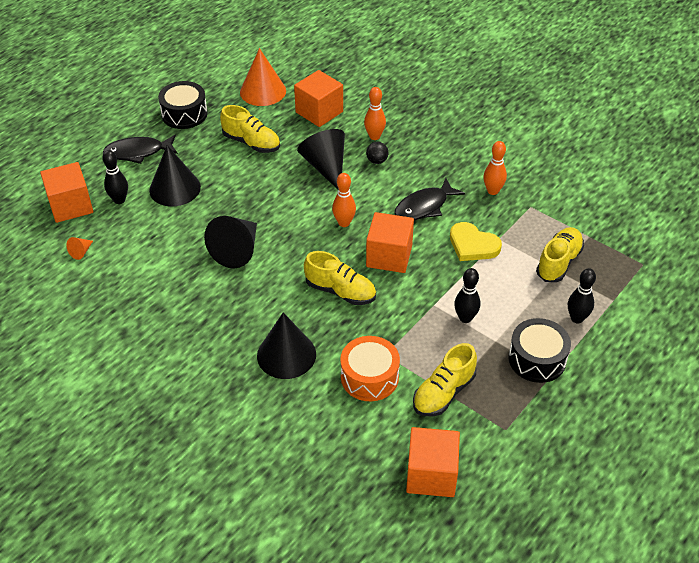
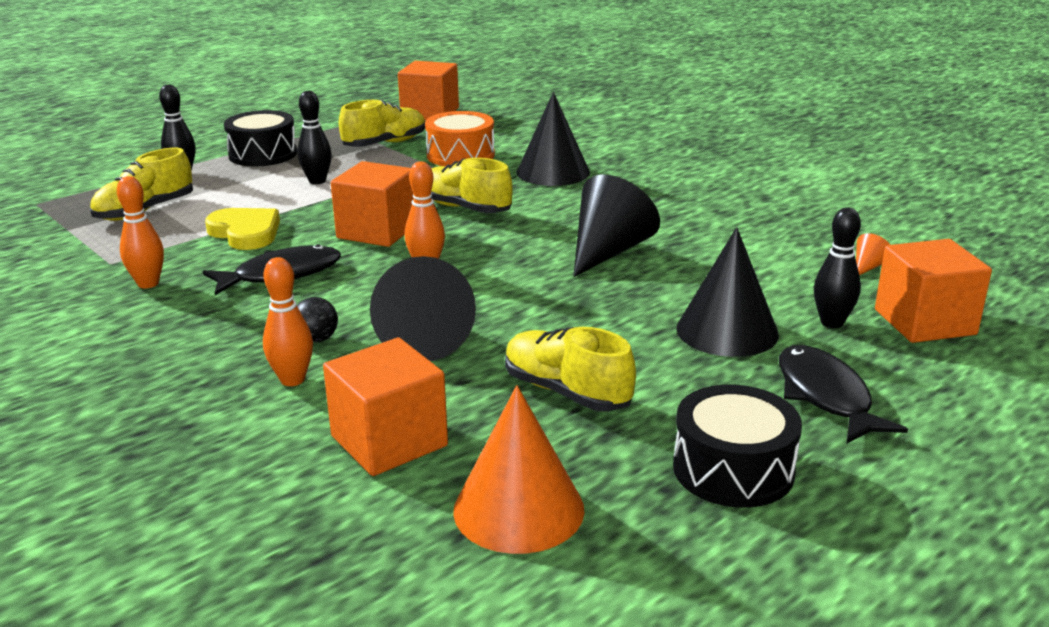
camera: 170 degrees left, 20 degrees down
(138, 152) = (825, 396): black fish -> black fish turned 105 degrees counterclockwise

